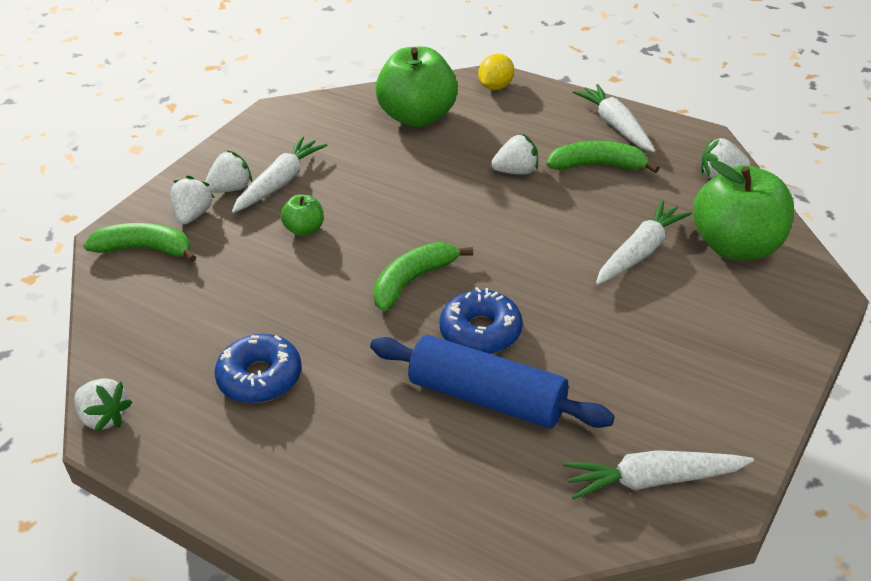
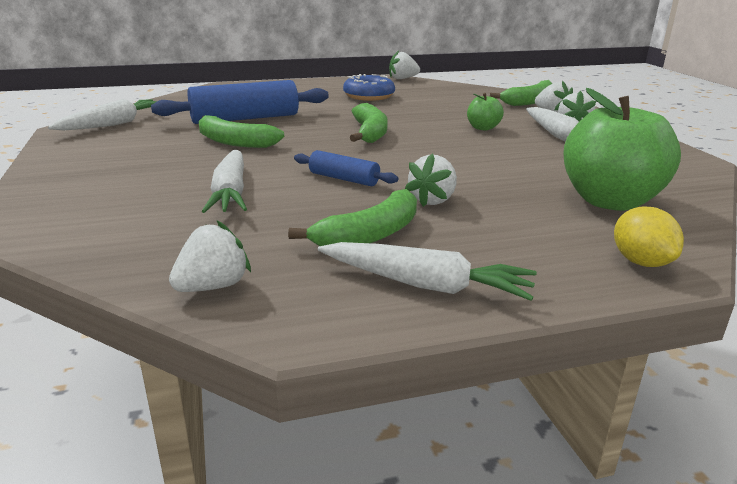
camera: 130 degrees right, 15 degrees down
(480, 332) = (289, 131): blue donut -> none
(539, 224) = (344, 179): none -> blue rolling pin
(558, 339) = (234, 142): none -> green banana
(736, 246) = (134, 227): green apple -> none

